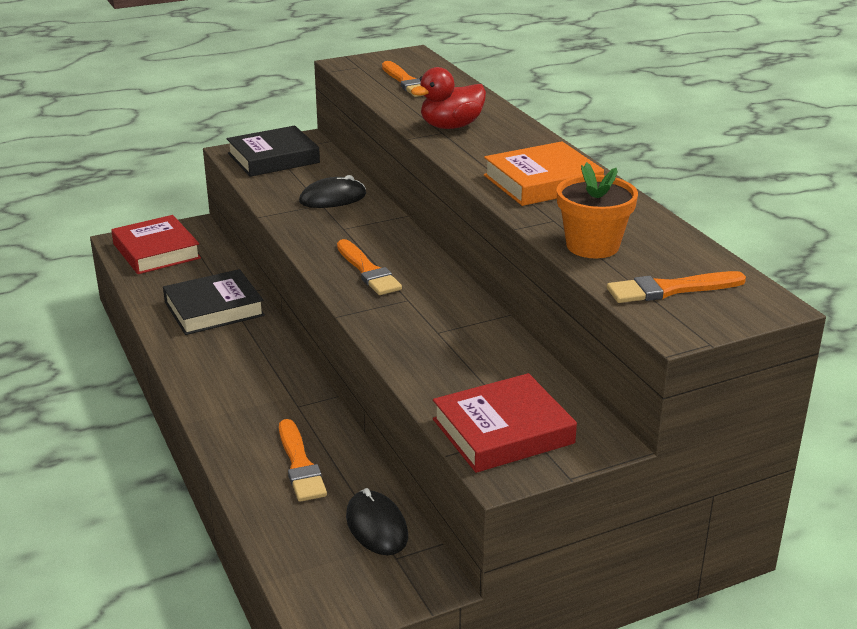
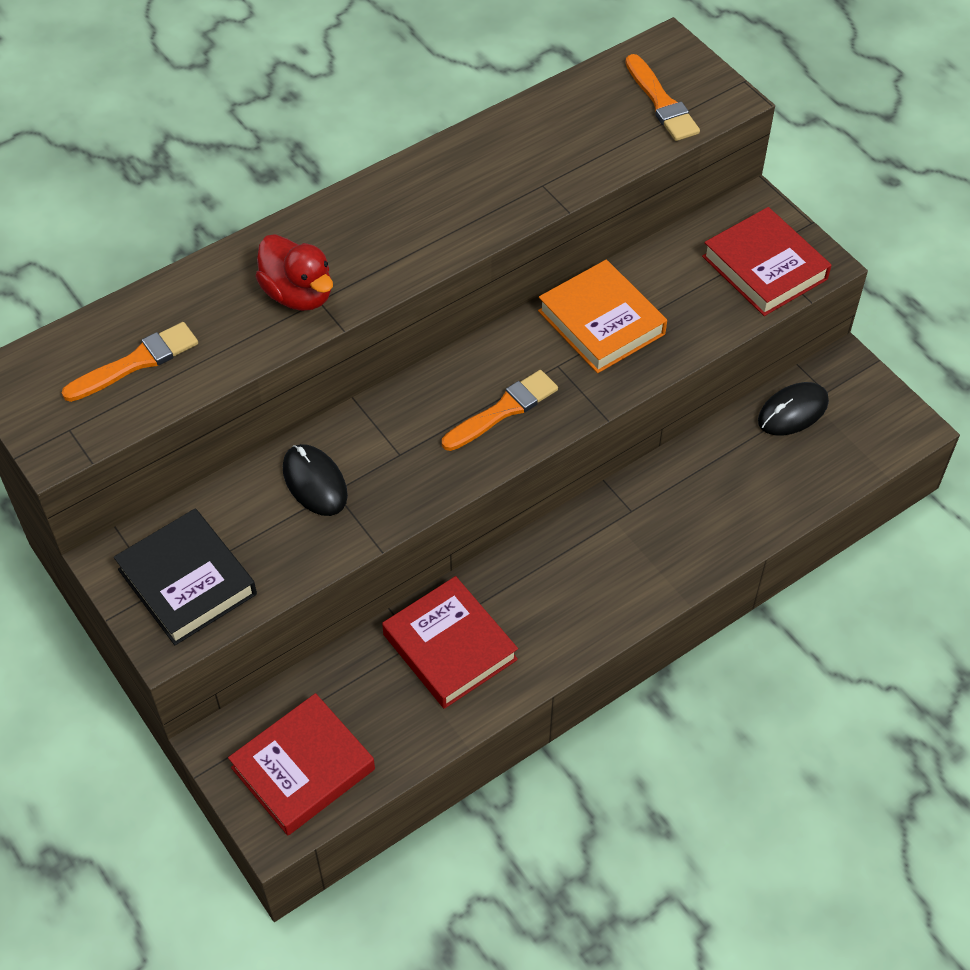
camera: 100 degrees left, 25 degrees up
(214, 309) = (449, 647): black book -> red book
(300, 465) = (727, 486): orange brush -> none
(542, 182) = (451, 199): orange book -> orange book (601, 322)
(592, 246) = (592, 154): orange flower pot -> none

